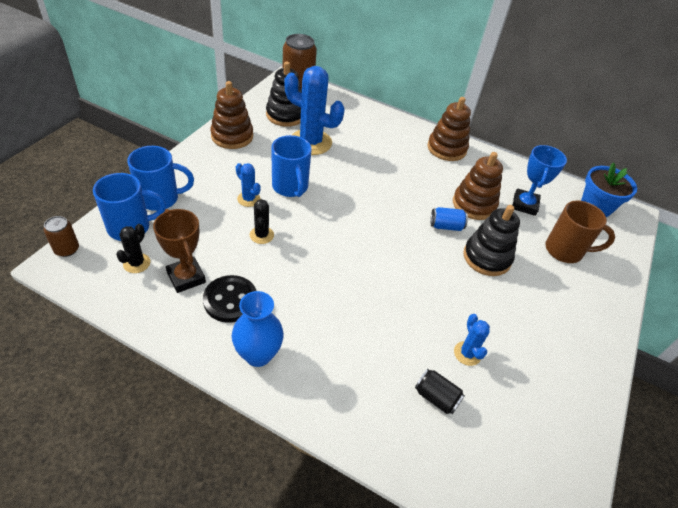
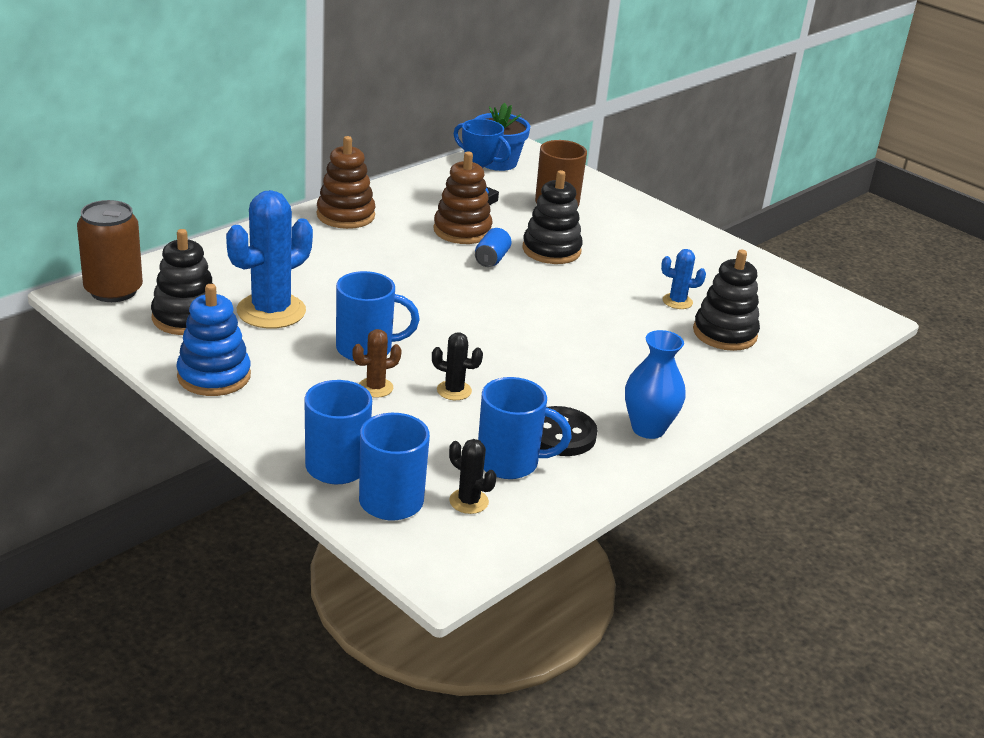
camera: 70 degrees left, 15 degrees down
(67, 249) = (415, 565): brown can -> none
(186, 277) = (510, 463): brown trophy -> blue mug
(232, 136) = (214, 376): brown stacking toy -> blue stacking toy
(248, 199) = (375, 388): blue cactus -> brown cactus
(436, 397) = (724, 333): black can -> black stacking toy

